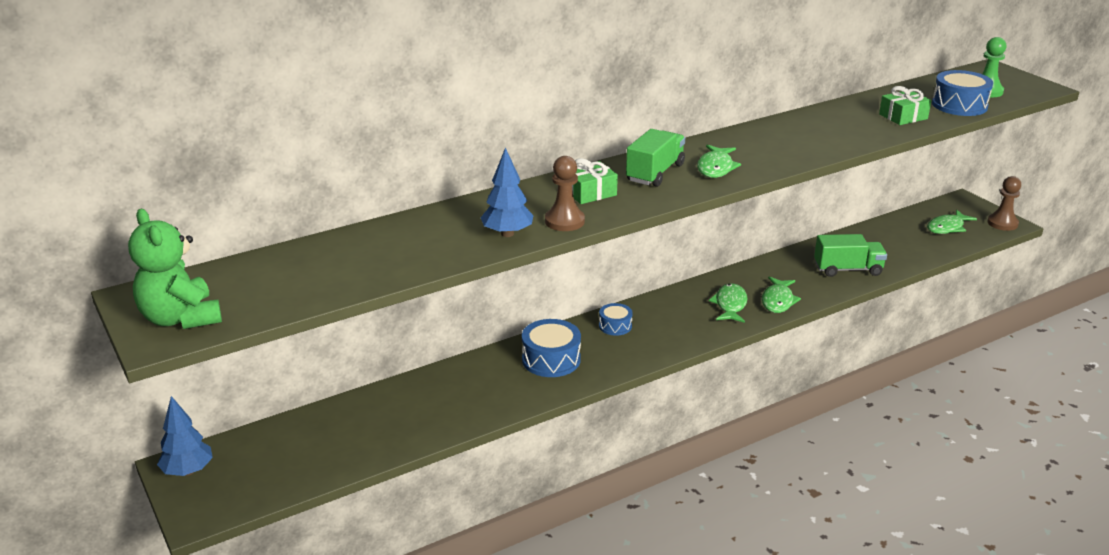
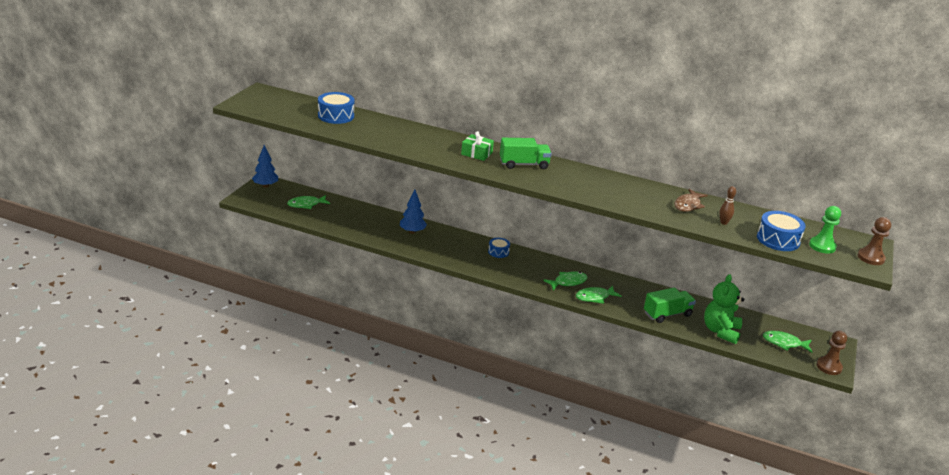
camera: 50 degrees right, 0 degrees up
(181, 318) = (256, 103): green teddy bear -> green teddy bear (720, 331)
(507, 234) = (407, 145): blue tree -> blue tree (412, 232)
(551, 359) = (445, 243): blue drum -> blue drum (336, 116)
(564, 221) = (438, 155): brown pawn -> brown pawn (870, 258)
(716, 168) = (555, 179): green fish -> green fish (306, 205)
(847, 119) = (688, 205): none -> brown fish
(847, 269) = (667, 314): green truck -> green truck turned 75 degrees counterclockwise
(903, 116) = (723, 223): green gift -> brown bowling pin

